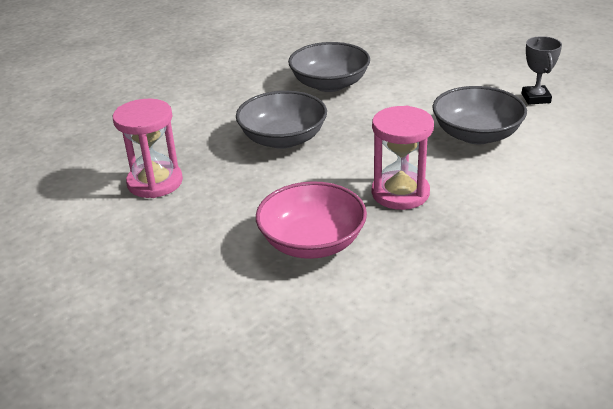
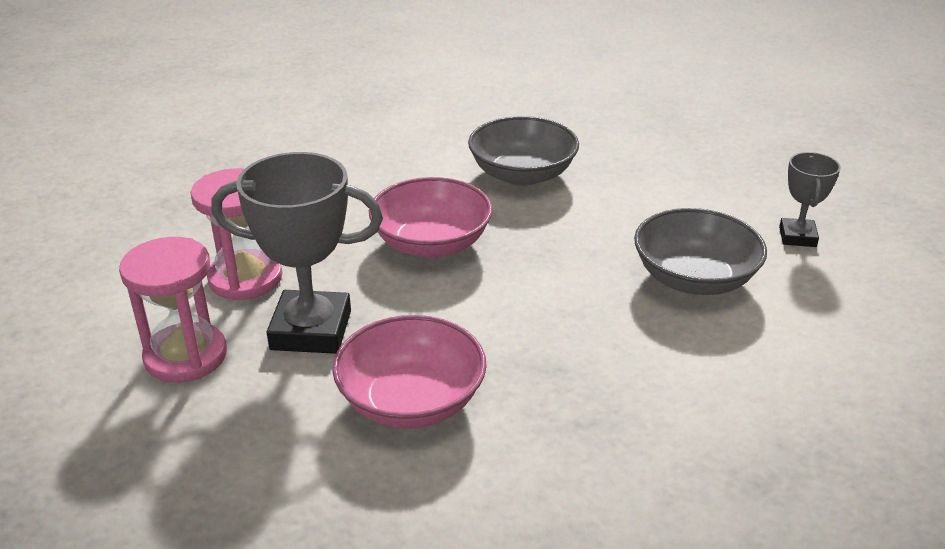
camera: 10 degrees right, 0 degrees up
(219, 209) = (311, 330): none -> grey trophy
(283, 139) = (431, 243): grey bowl -> pink bowl
(400, 193) = (557, 348): pink hourglass -> pink hourglass (186, 356)

